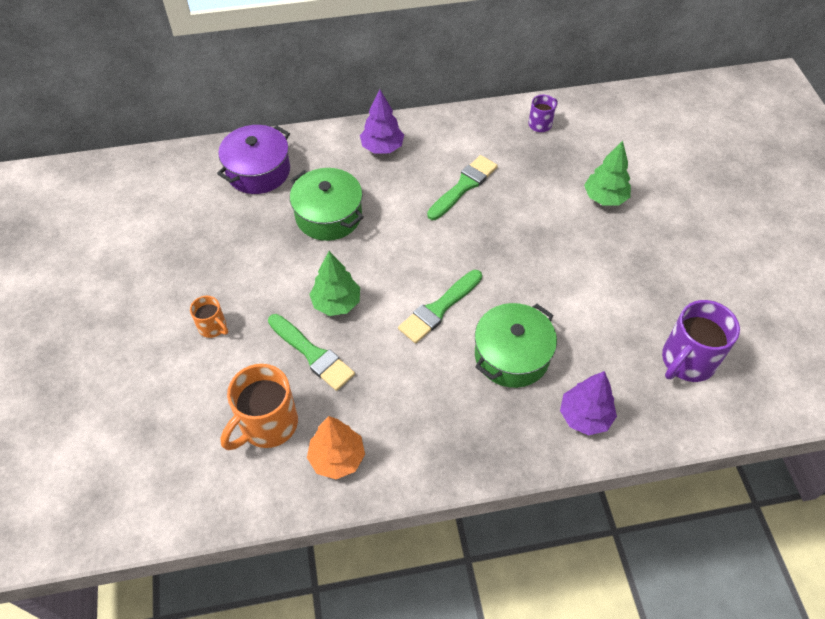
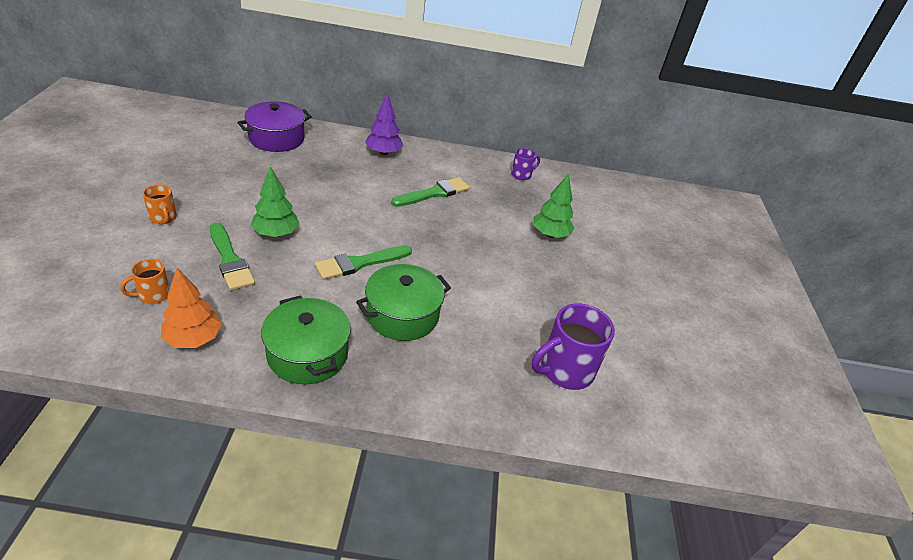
camera: 10 degrees right, 15 degrees down
(267, 424) = (153, 295): orange mug -> orange mug, size x0.53
(328, 215) = (311, 179): green pot -> green pot (307, 354)
(584, 416) = (442, 382): purple tree -> none

